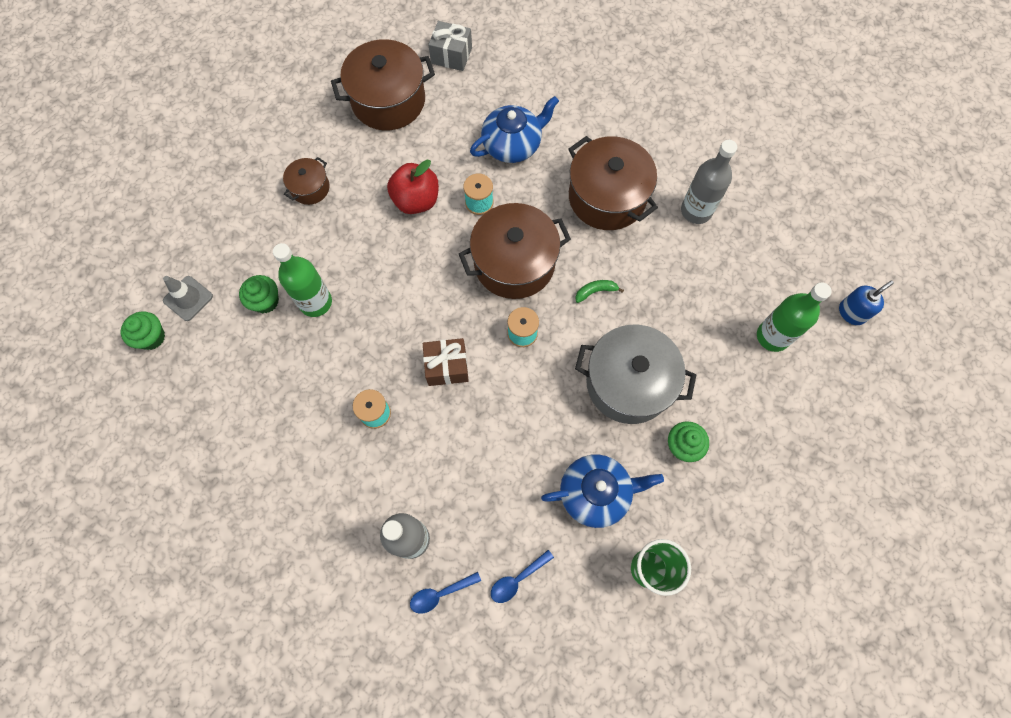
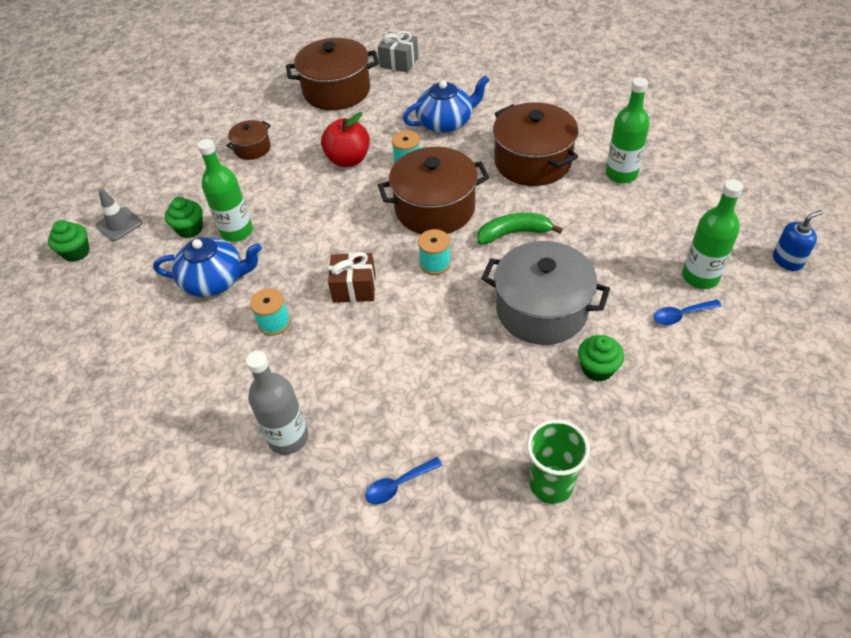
camera: 10 degrees right, 20 degrees down
(440, 594) = (310, 493): blue spoon -> blue spoon (681, 315)
(595, 291) = (514, 233): green banana -> green banana, size x1.68
(595, 493) = (496, 407): blue teapot -> blue teapot (215, 280)
(696, 211) = (621, 174): grey bottle -> green bottle

